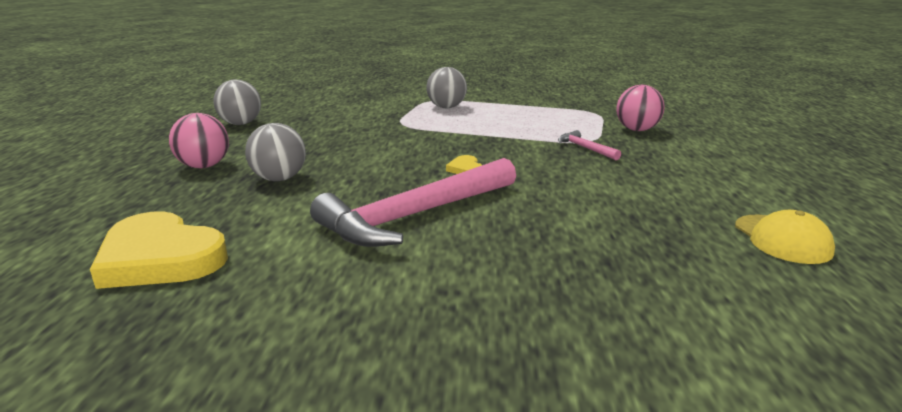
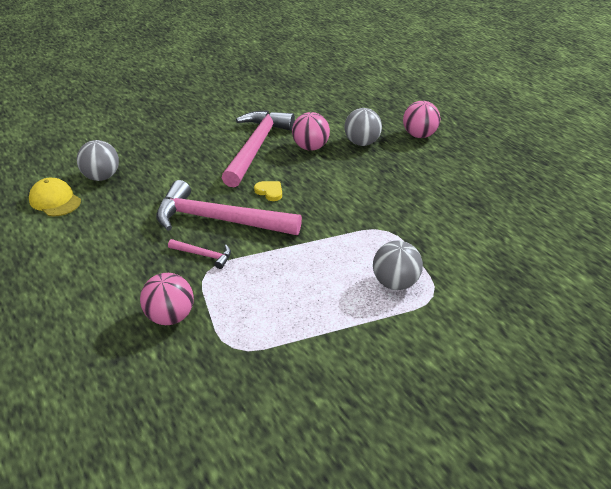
camera: 145 degrees right, 15 degrees up
(160, 258) = (326, 96): yellow heart -> none
(240, 123) = (497, 177): grey ball -> grey ball (102, 177)
(346, 193) = (310, 147): none -> pink ball
(548, 164) = (219, 220): none -> pink hammer

